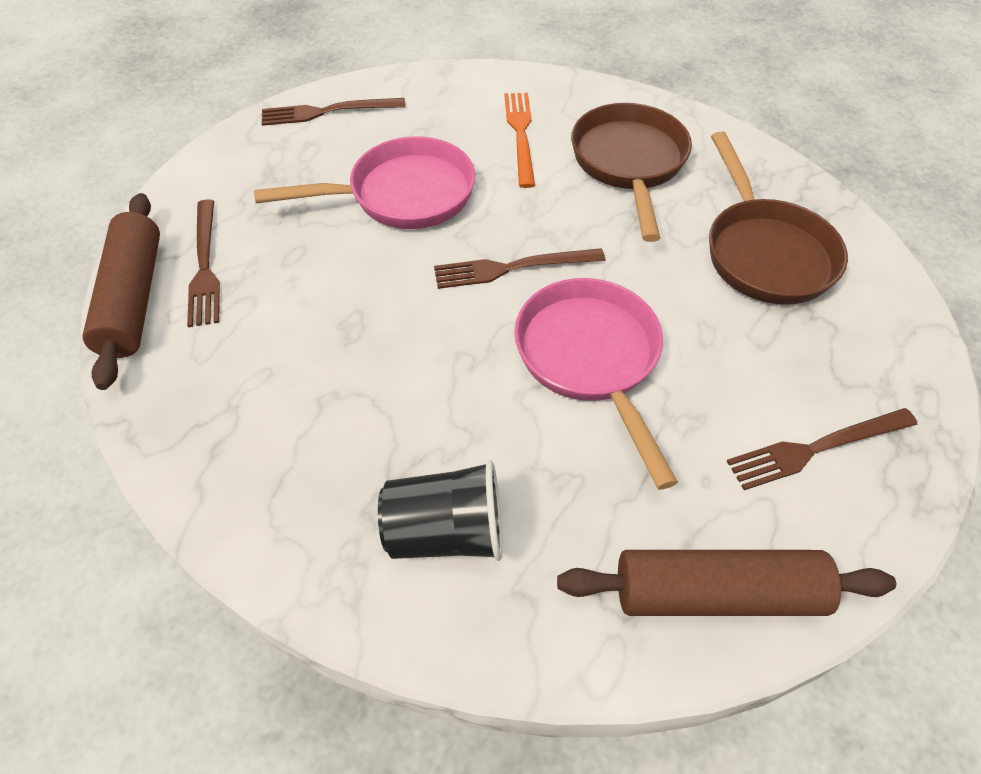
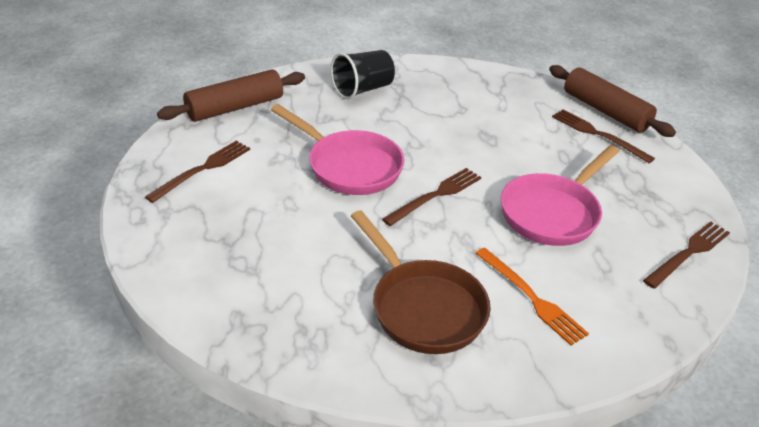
camera: 145 degrees right, 15 degrees down
(765, 252) = (273, 272): brown pan -> none

